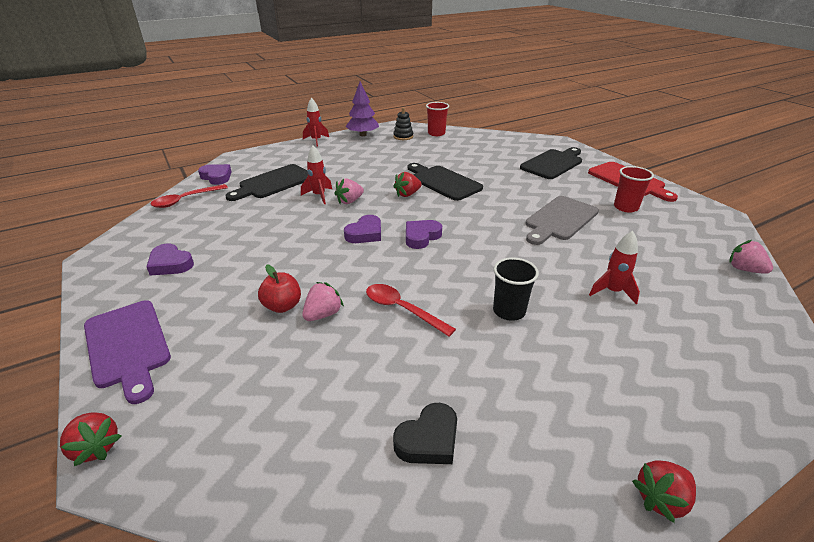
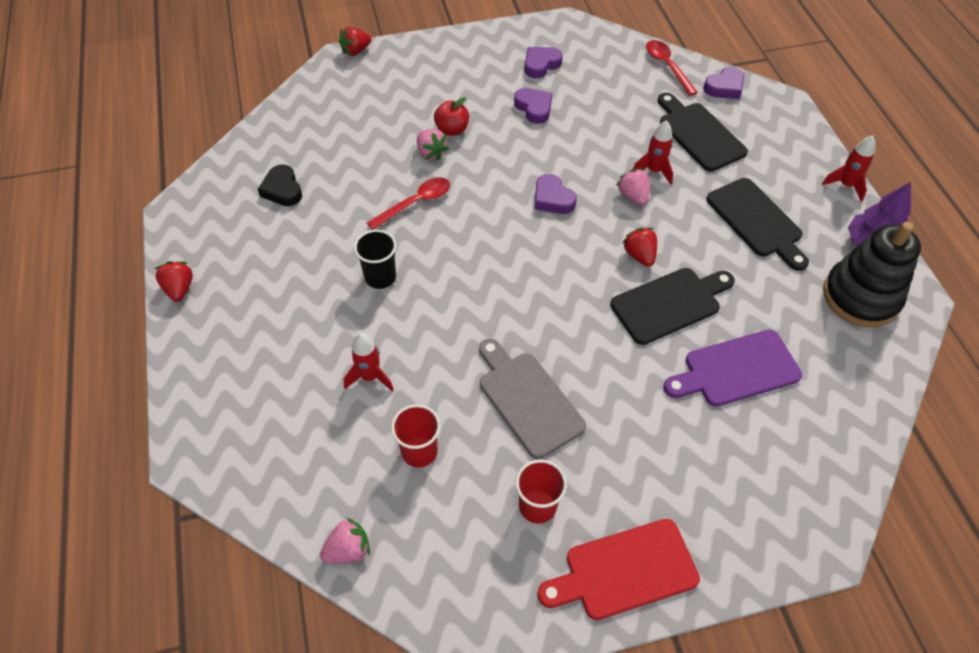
camera: 105 degrees right, 20 degrees up
(128, 346) = (440, 53): purple cutting board -> purple cutting board (736, 370)
(403, 136) = (860, 297): black stacking toy -> black stacking toy, size x2.12
(421, 237) = (531, 244): purple heart -> purple heart (534, 108)
(436, 133) = (876, 349): red cup -> red cup (419, 451)
(553, 163) = (715, 483): black cutting board -> black cutting board (757, 221)

